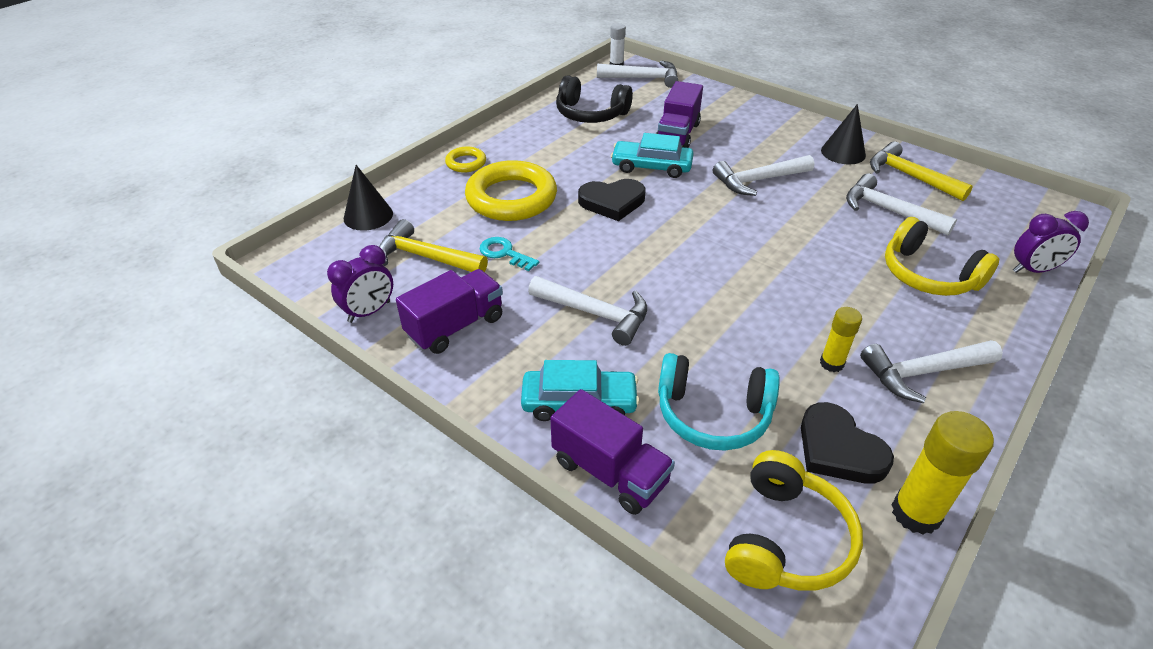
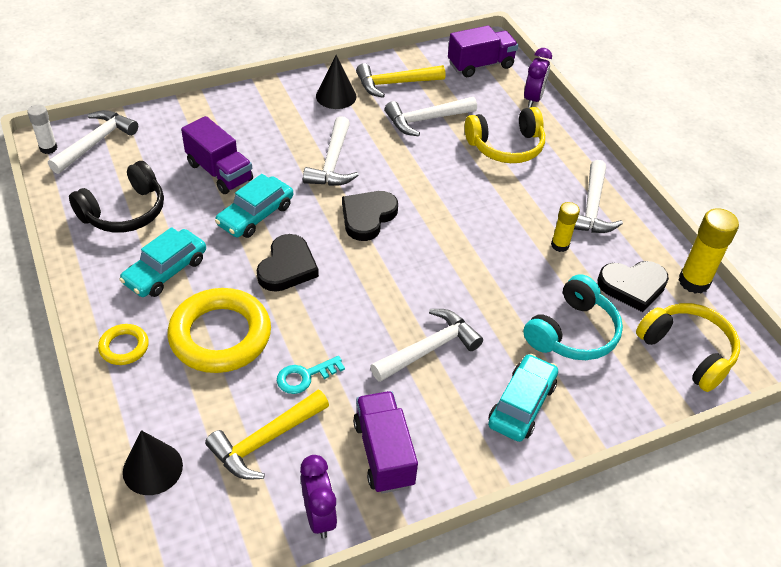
camera: 65 degrees left, 5 degrees up
(551, 151) = (165, 271): none -> turquoise car
(610, 471) = (596, 416): purple truck -> purple truck (480, 65)
(717, 222) = (367, 217): none -> black heart

